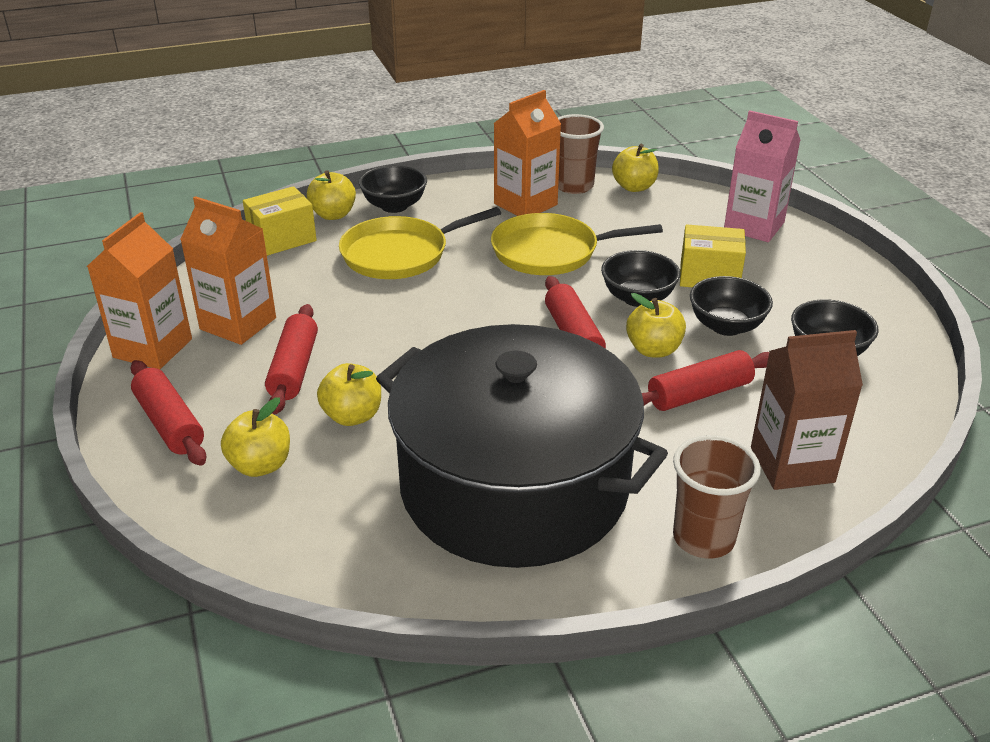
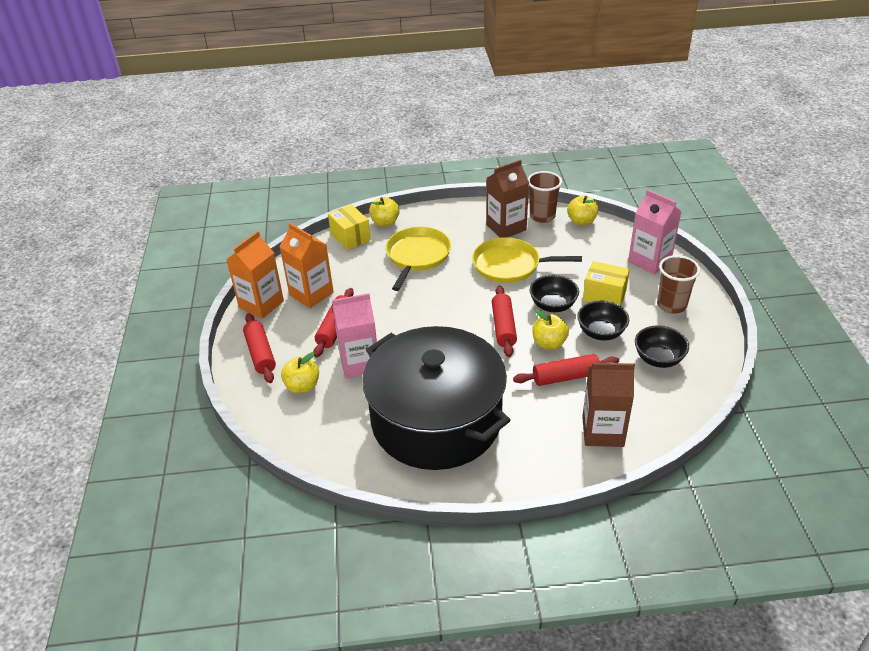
camera: 15 degrees right, 5 degrees up
(282, 239) = (350, 237): yellow box -> yellow box turned 75 degrees clockwise
(352, 416) = (359, 363): yellow apple -> pink carton
(394, 206) = (424, 220): black bowl -> none
(400, 254) = (417, 256): yellow pan -> yellow pan turned 120 degrees clockwise
(525, 204) = (506, 227): orange carton -> brown carton
(703, 538) = (532, 468): brown cup -> brown cup (671, 305)

